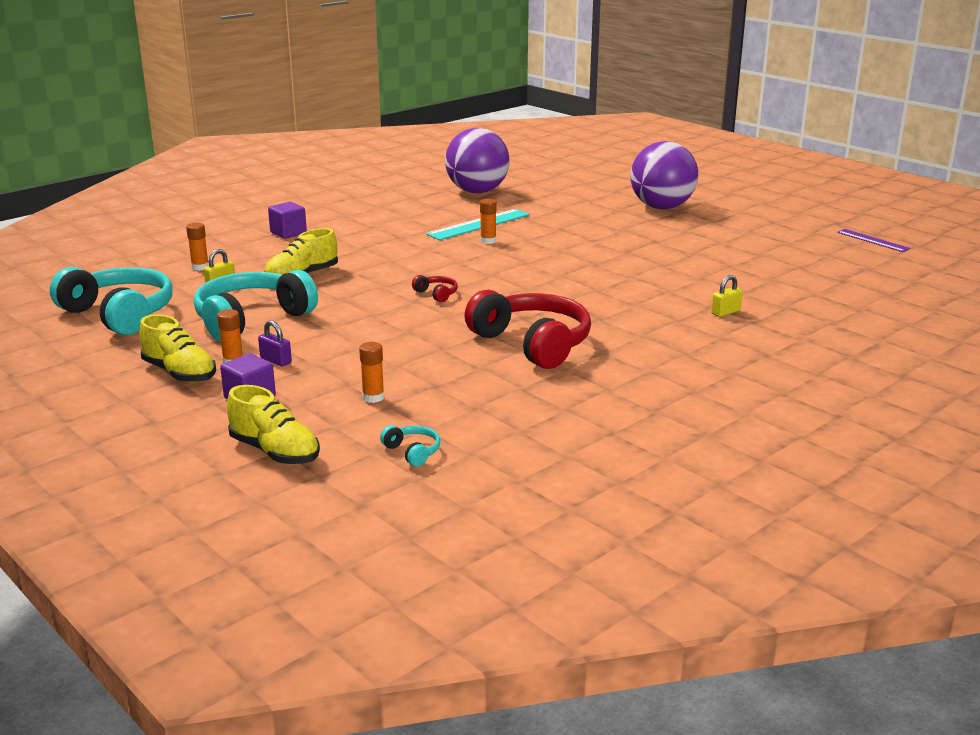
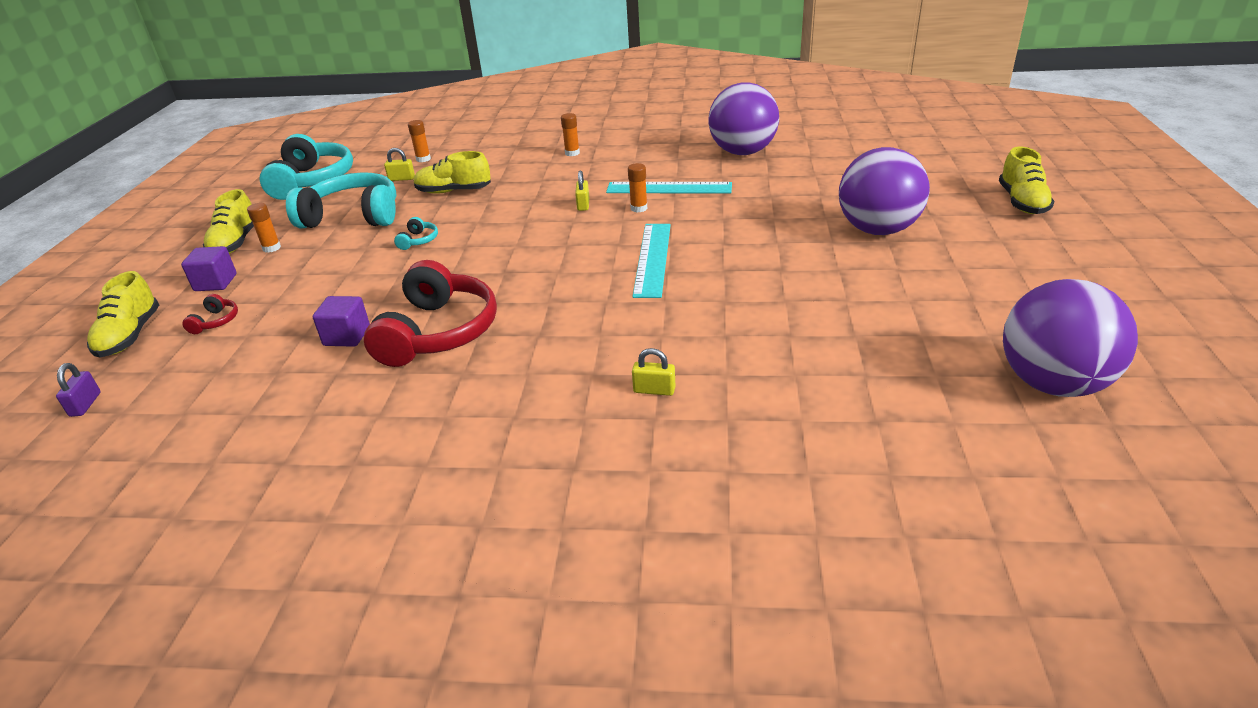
camera: 50 degrees right, 10 degrees up
(276, 360) = (289, 259): purple padlock -> purple padlock (85, 404)
(288, 233) = (529, 148): purple cube -> purple cube (347, 336)
(373, 397) = (256, 323): orange glue stick -> orange glue stick (572, 153)
(413, 452) = (167, 387): turquoise headphones -> turquoise headphones (418, 240)
(436, 294) = (490, 247): red headphones -> red headphones (216, 321)
(440, 251) = (583, 205): none -> yellow padlock
(570, 261) = (652, 259): none -> turquoise ruler
(702, 173) = (1022, 202): none -> yellow shoe
(873, 240) = (1052, 383): purple ruler -> purple ball

